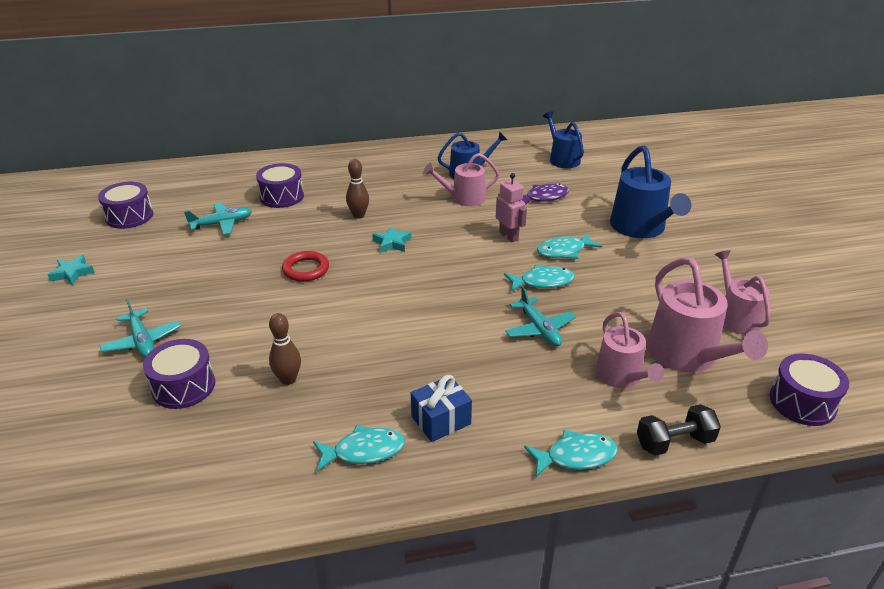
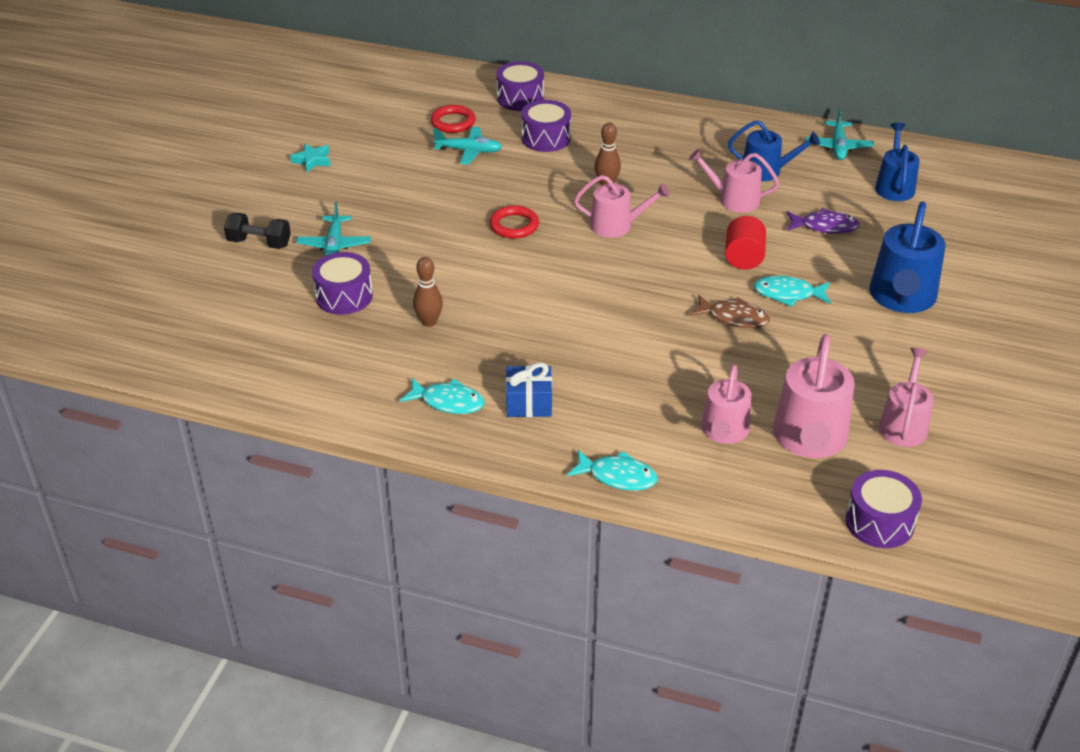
camera: 30 degrees right, 5 degrees up
(129, 216) = (391, 116): purple drum -> purple drum (520, 98)
(191, 206) = (453, 122): none -> red ring
(392, 243) = (616, 225): turquoise star -> pink watering can
(508, 236) = (743, 258): pink robot -> red cylinder
(539, 329) = (687, 361): turquoise plane -> turquoise plane (838, 147)
(542, 282) = (734, 318): turquoise fish -> brown fish
(674, 442) = (716, 502): black dumbbell -> black dumbbell (259, 243)

